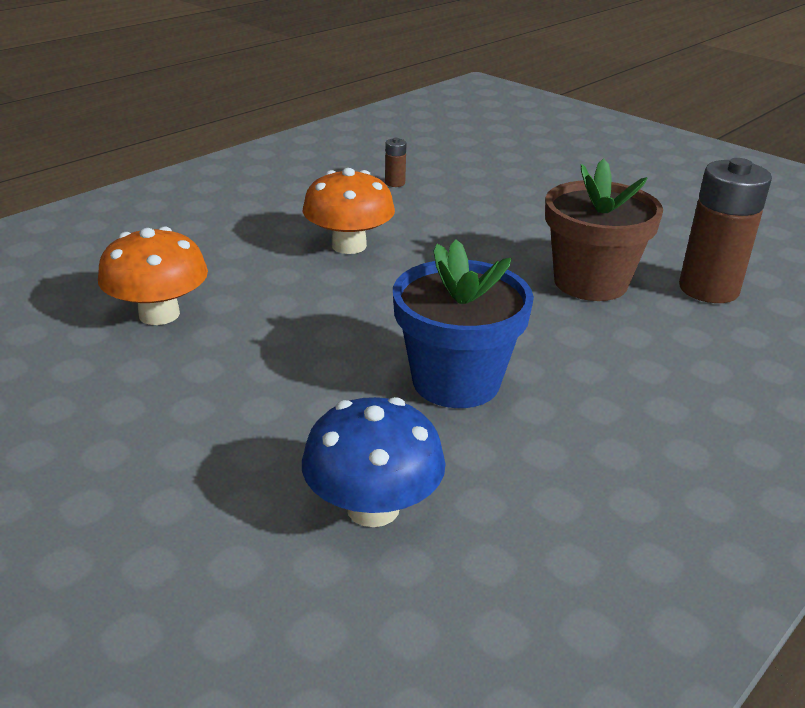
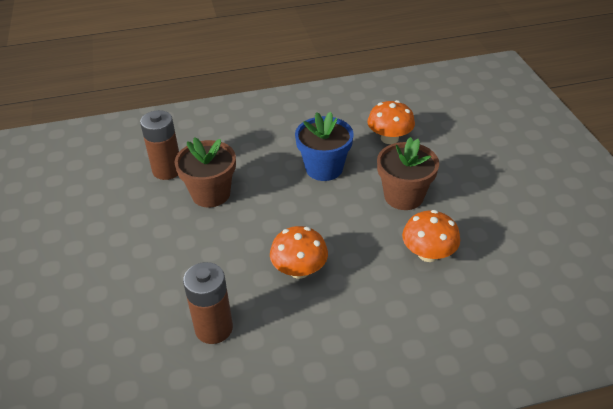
camera: 145 degrees left, 10 degrees up
(252, 384) = (403, 196): none -> brown flower pot
(373, 507) = (389, 138): blue mushroom -> orange mushroom
(395, 183) = (214, 328): brown battery -> brown battery, size x2.37

